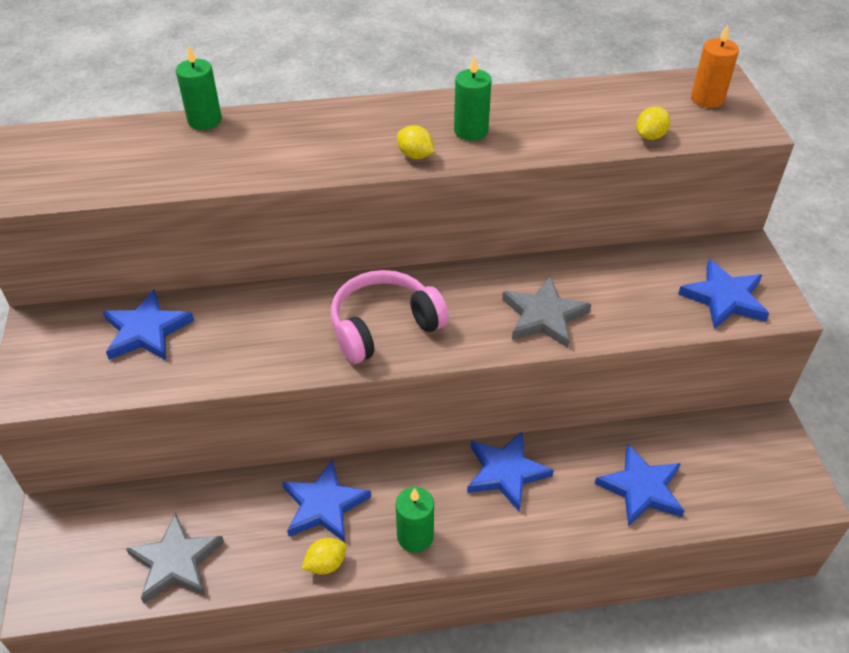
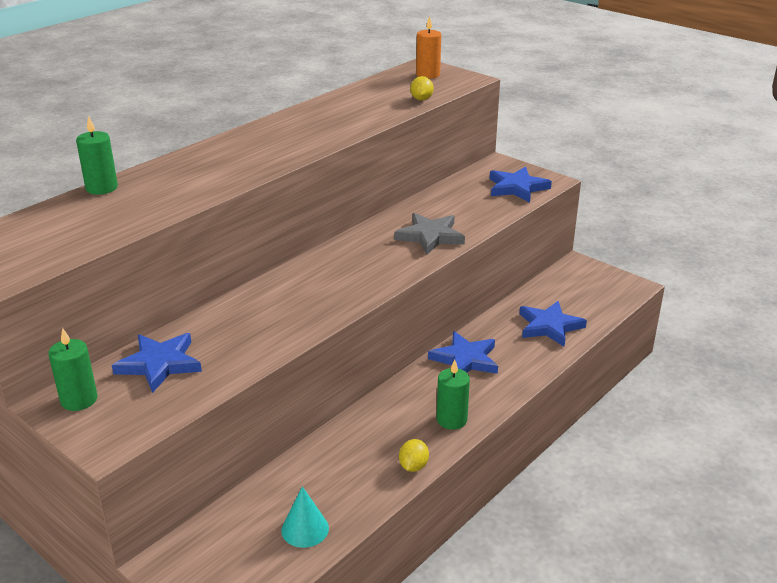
camera: 40 degrees left, 15 degrees down
(176, 562) = (305, 529): grey star -> turquoise cone
(324, 505) = (371, 438): blue star -> none
(384, 326) = (337, 284): pink headphones -> none
(415, 155) = (292, 153): yellow lemon -> none
(471, 131) = (310, 131): green candle -> green candle (79, 400)

